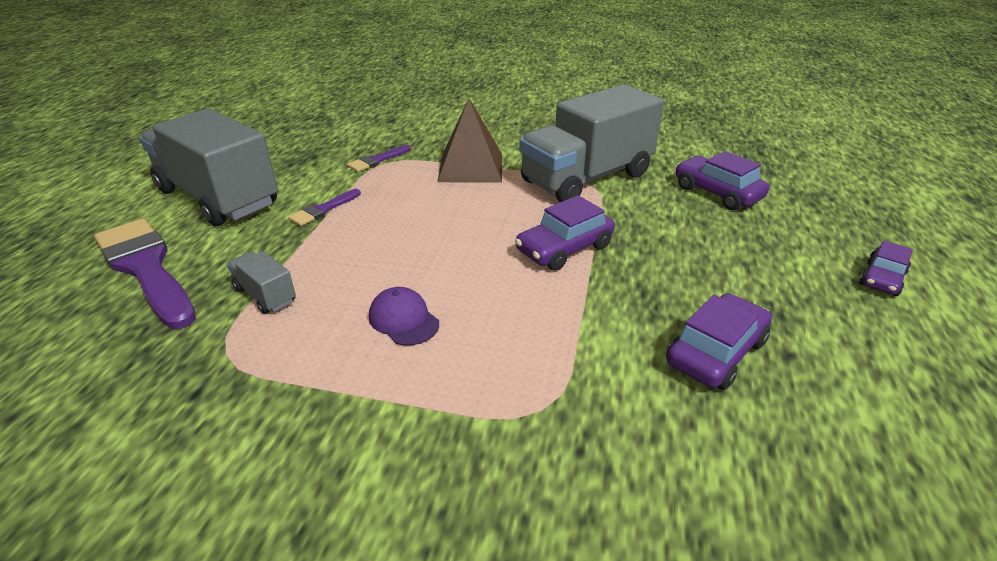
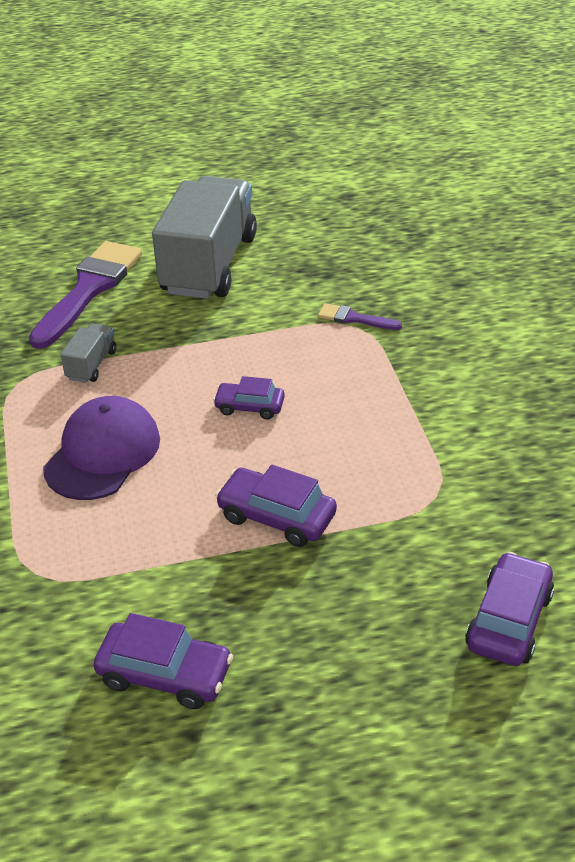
camera: 65 degrees right, 5 degrees up
(323, 210) = (233, 331): purple brush -> none
(403, 320) = (102, 453): purple cap -> purple cap, size x1.80
(470, 167) = (395, 388): brown pyramid -> none
(586, 178) = (447, 489): grey truck -> none
(882, 279) = (398, 819): purple car -> purple car (249, 407)

